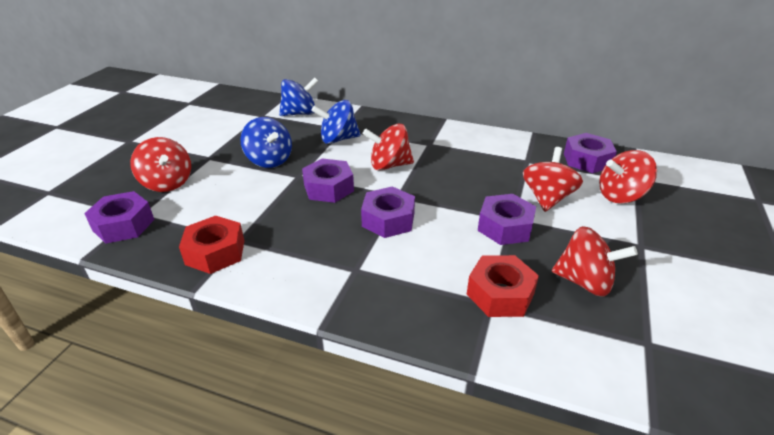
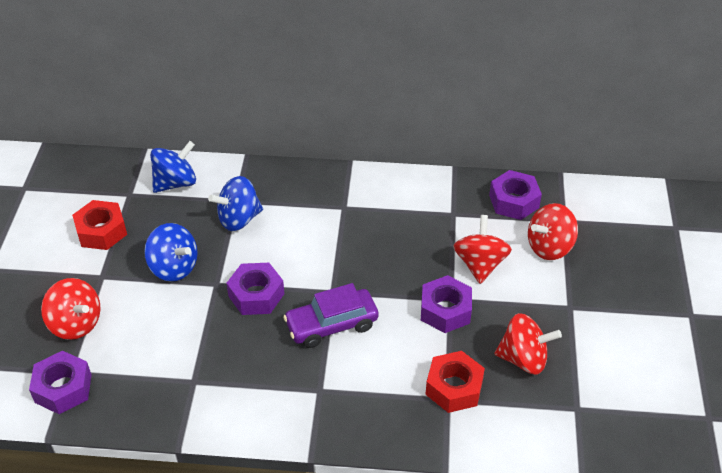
camera: 15 degrees left, 10 degrees up
(215, 252) = (177, 400): red nut -> red nut (101, 231)
(388, 220) = (331, 325): purple nut -> purple car
(389, 165) = (309, 249): red spinning top -> none

